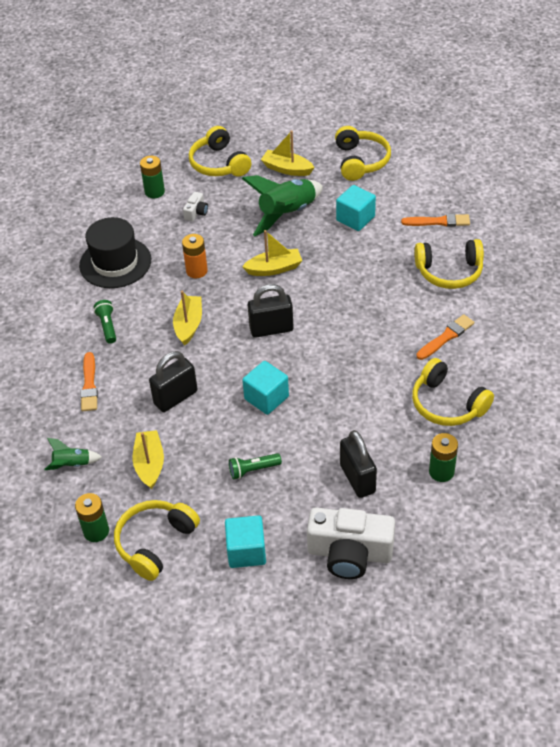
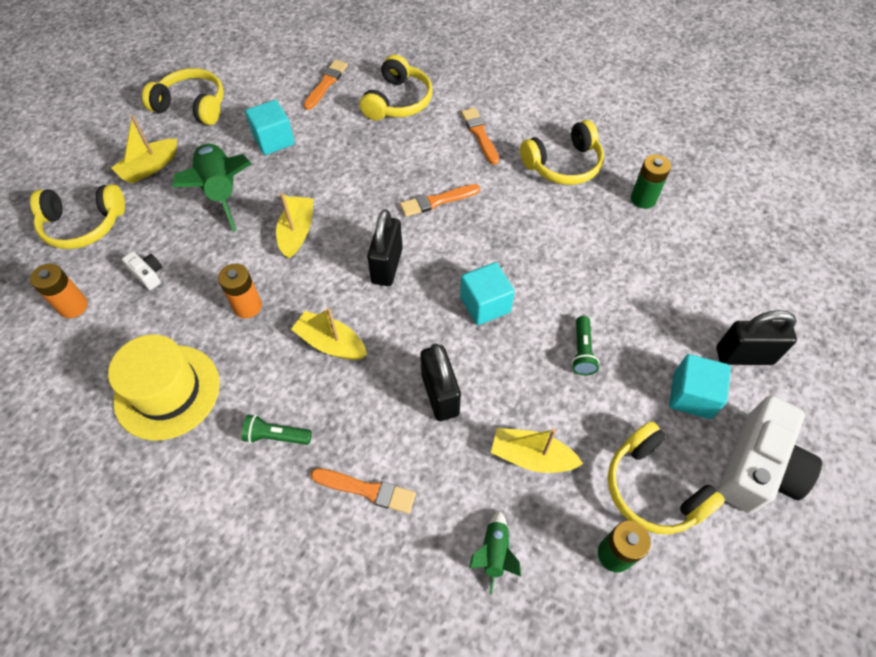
camera: 70 degrees left, 10 degrees up
(115, 262) = (167, 391): black hat -> yellow hat
(154, 192) = (73, 306): green battery -> orange battery
(349, 553) = (719, 304): white camera -> white camera (757, 467)
(353, 335) = (437, 201): none -> orange brush
(357, 479) = (628, 265): black padlock -> black padlock (744, 355)

